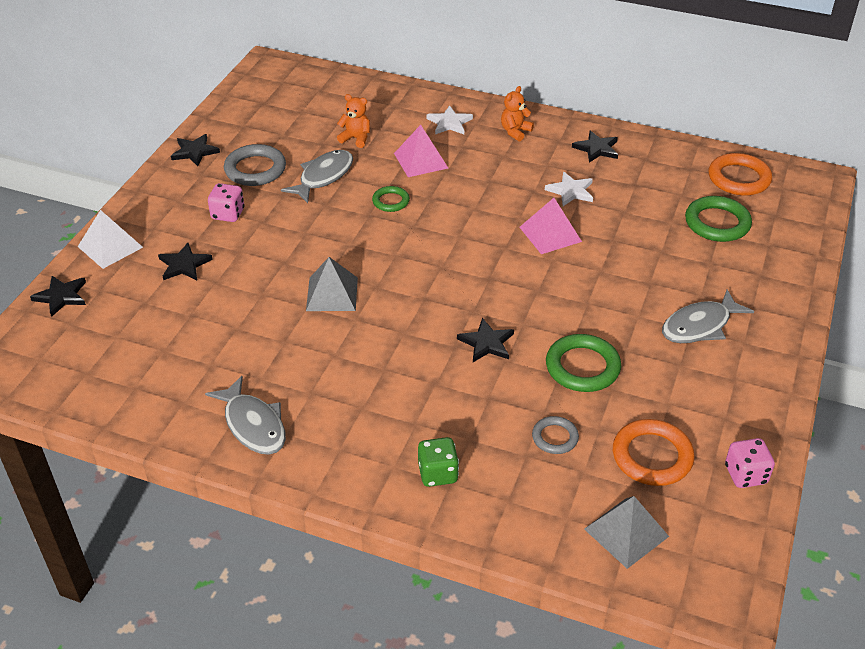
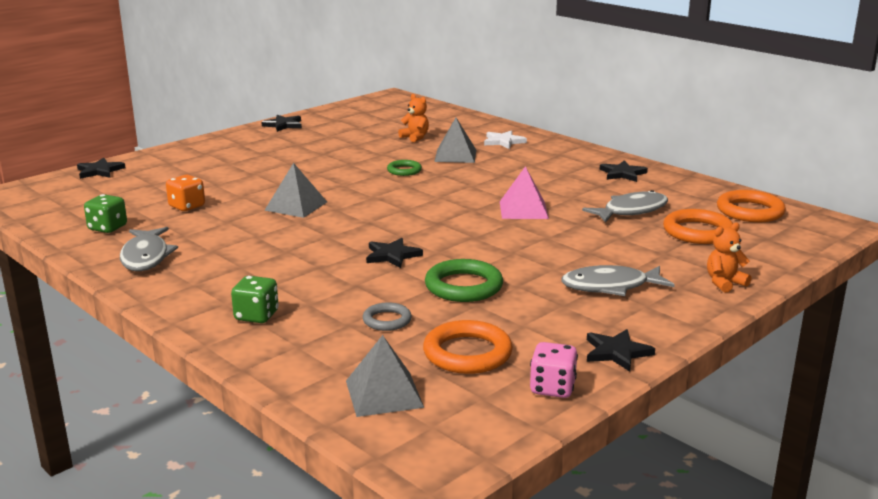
camera: 25 degrees right, 20 degrees down
(110, 246) = (164, 156): white pyramid -> none
(168, 392) = (107, 228): none -> green dice
(184, 265) = (204, 172): black star -> black star (616, 352)
(220, 330) = (187, 206): none -> orange dice
(228, 214) = (268, 155): pink dice -> none
(255, 169) = (317, 139): grey ring -> none
(323, 177) = (365, 151): grey fish -> grey fish (631, 211)
(421, 160) = (455, 155): pink pyramid -> grey pyramid
(515, 132) = (556, 154): orange teddy bear -> orange teddy bear (724, 283)
(570, 191) = (570, 191): white star -> none
(717, 223) = (698, 232): green ring -> orange ring

